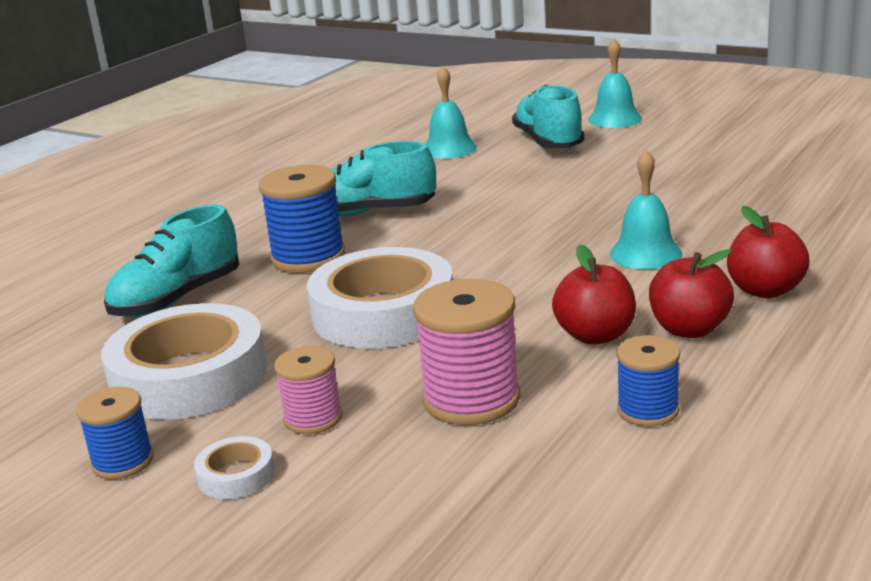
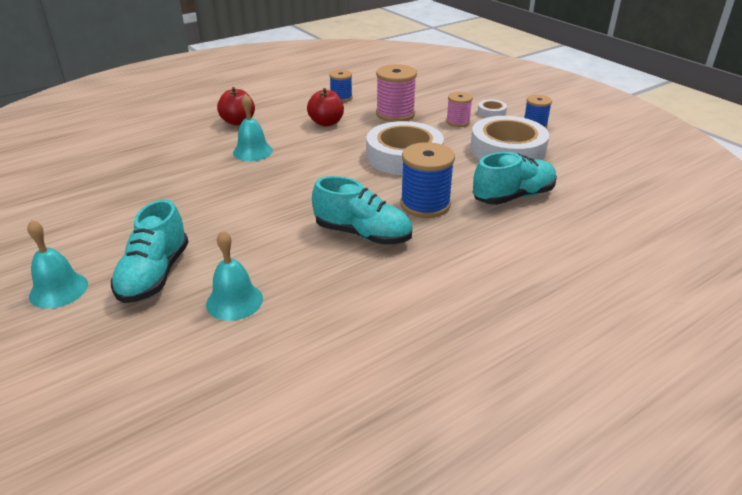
camera: 160 degrees left, 10 degrees up
(689, 329) = (290, 116): red apple -> none

